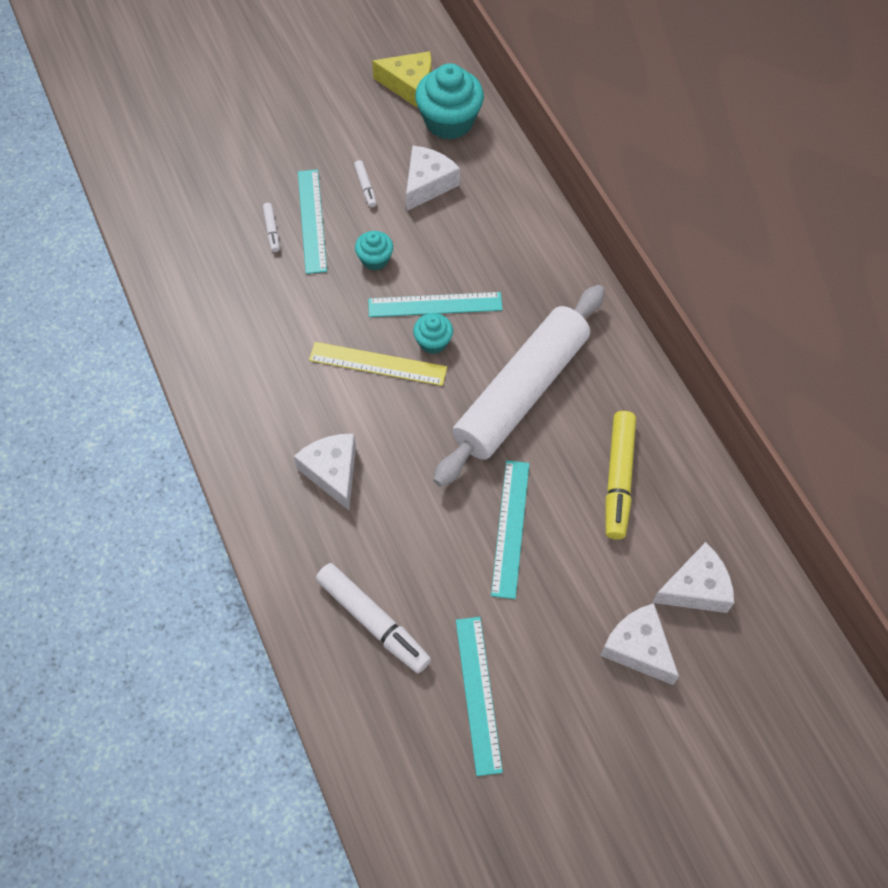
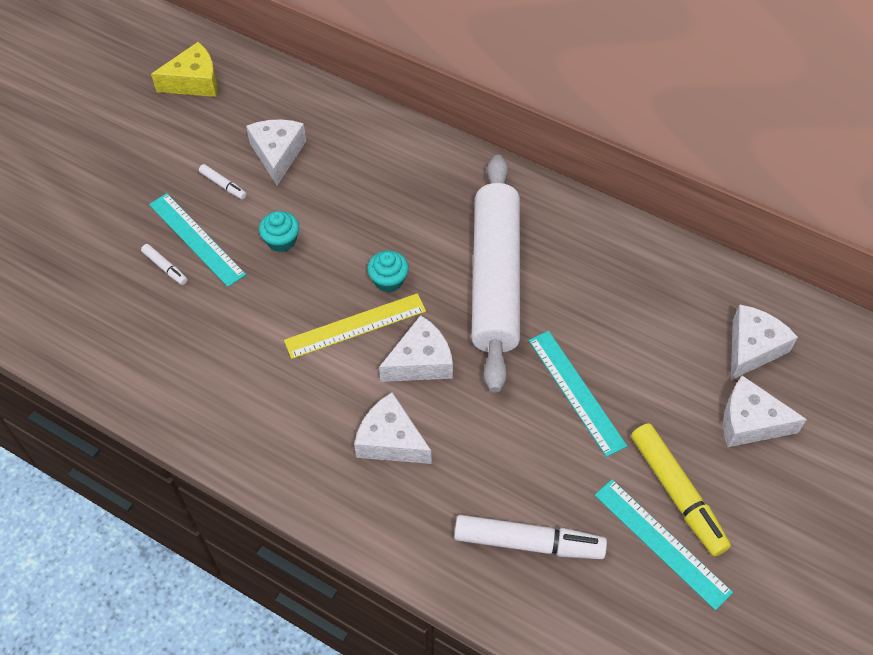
camera: 35 degrees left, 5 degrees down
(405, 424) = (420, 361): none -> white cheese
(435, 304) = (365, 249): turquoise ruler -> none
(449, 121) = (254, 94): turquoise cupcake -> none
(618, 479) = (627, 300): yellow marker -> yellow marker (677, 493)

